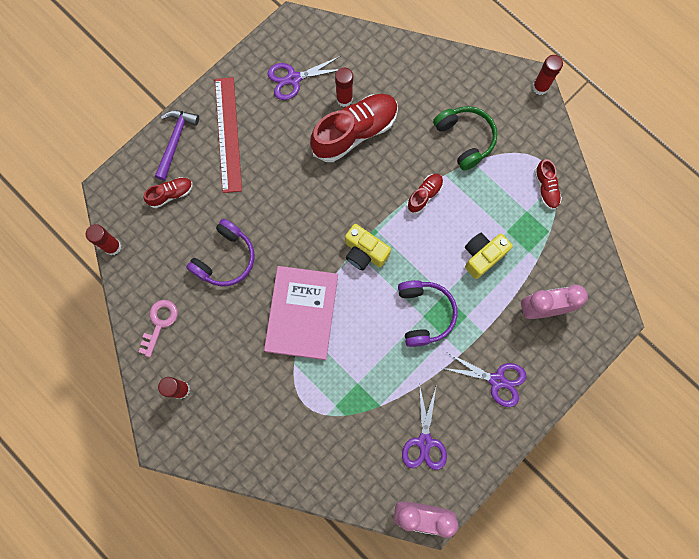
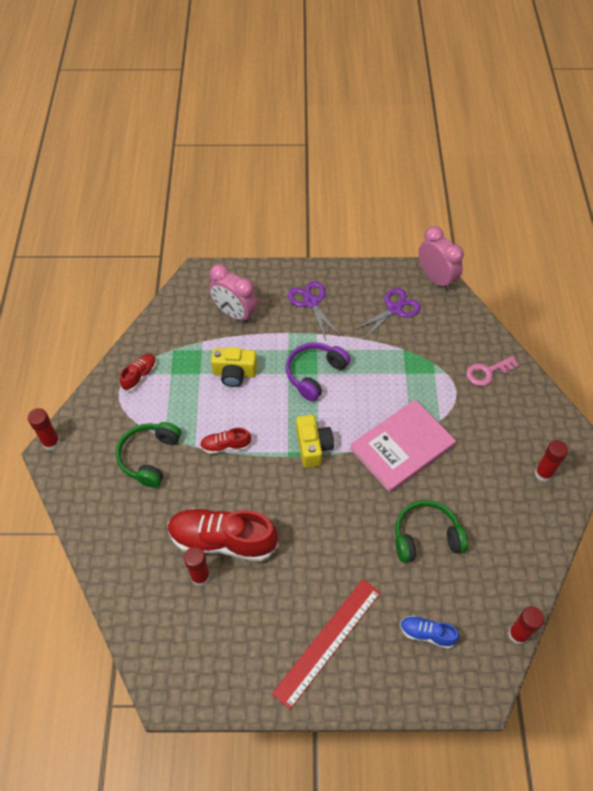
camera: 135 degrees left, 20 degrees down
(159, 323) = (523, 535): pink key -> pink key (487, 372)
(171, 194) = (427, 634): red shoe -> blue shoe
(175, 141) = (381, 681): purple hammer -> none
(225, 259) = (426, 536): purple headphones -> green headphones
(293, 79) = (221, 637): purple scissors -> none

